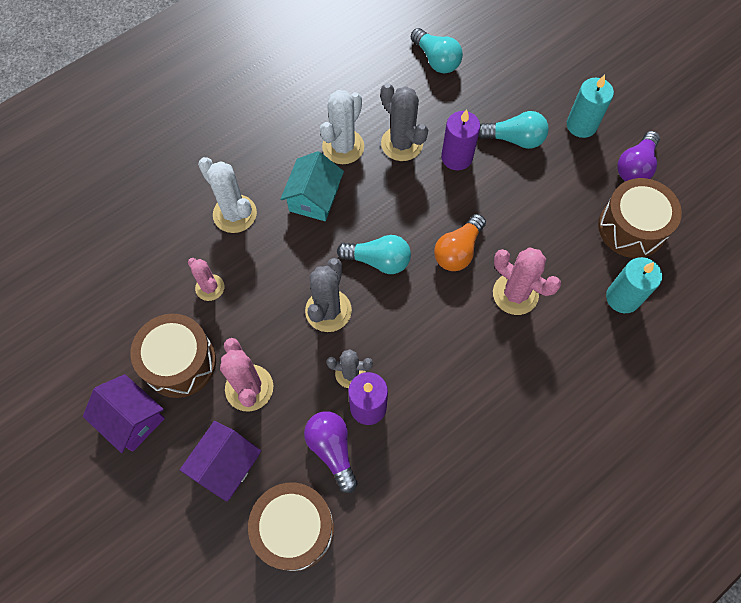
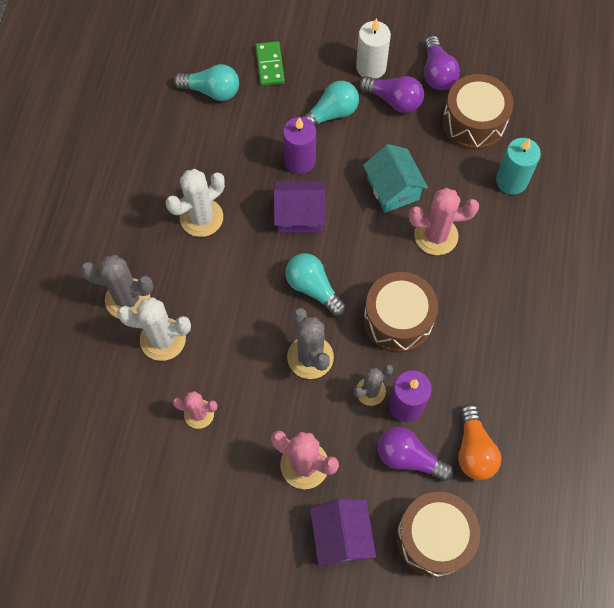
camera: 40 degrees left, 0 degrees up
(132, 419) = (235, 566): purple house -> purple house (299, 215)
(180, 362) = (231, 491): brown drum -> brown drum (398, 320)
(314, 198) = (216, 277): turquoise house -> turquoise house (393, 189)
(343, 147) = (201, 218): white cactus -> white cactus turned 60 degrees clockwise
(378, 260) = (313, 288): turquoise light bulb -> turquoise light bulb turned 105 degrees counterclockwise
(402, 144) = (246, 181): grey cactus -> grey cactus (127, 299)
(458, 251) = (366, 234): orange light bulb -> orange light bulb (474, 450)
(499, 70) = (269, 65): none -> green domino
(577, 163) = (394, 100): none -> purple light bulb
(581, 125) = (371, 67): turquoise candle -> white candle

